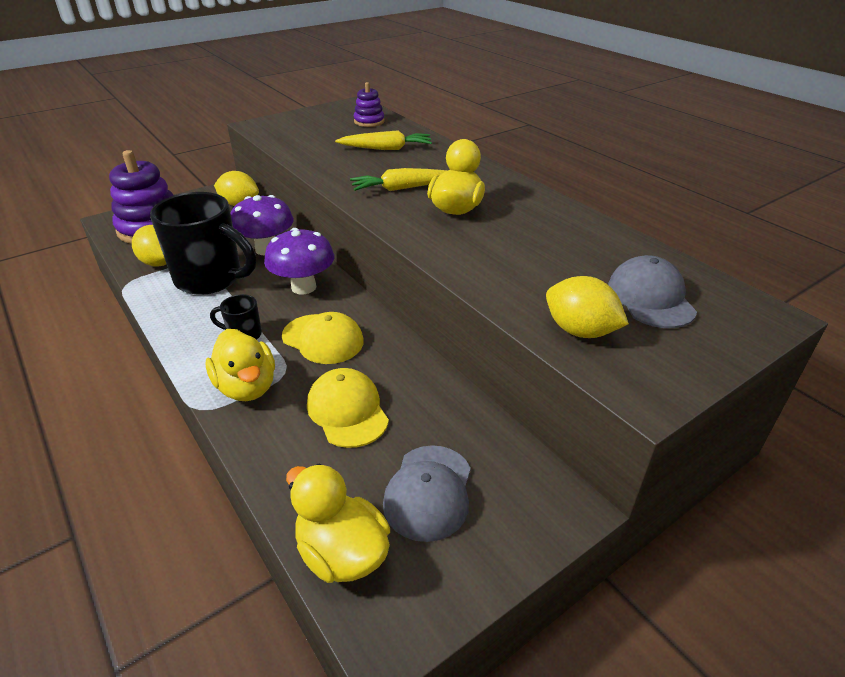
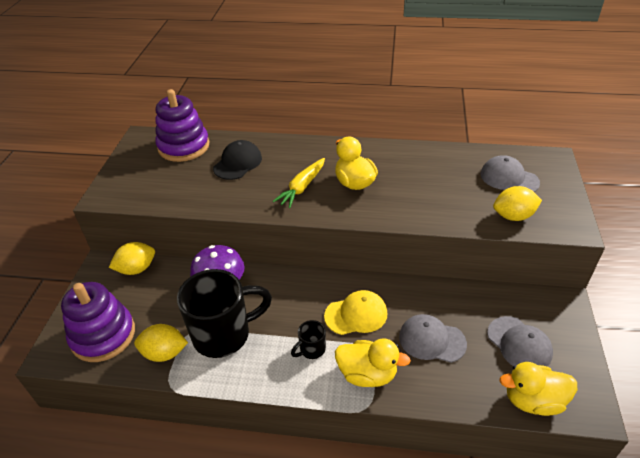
camera: 45 degrees left, 5 degrees up
(303, 287) = (291, 293): purple mushroom -> none
(347, 410) = (432, 340): yellow cap -> grey cap
(369, 121) = (184, 146): purple stacking toy -> purple stacking toy, size x1.93
(386, 149) = (237, 163): yellow carrot -> black cap

